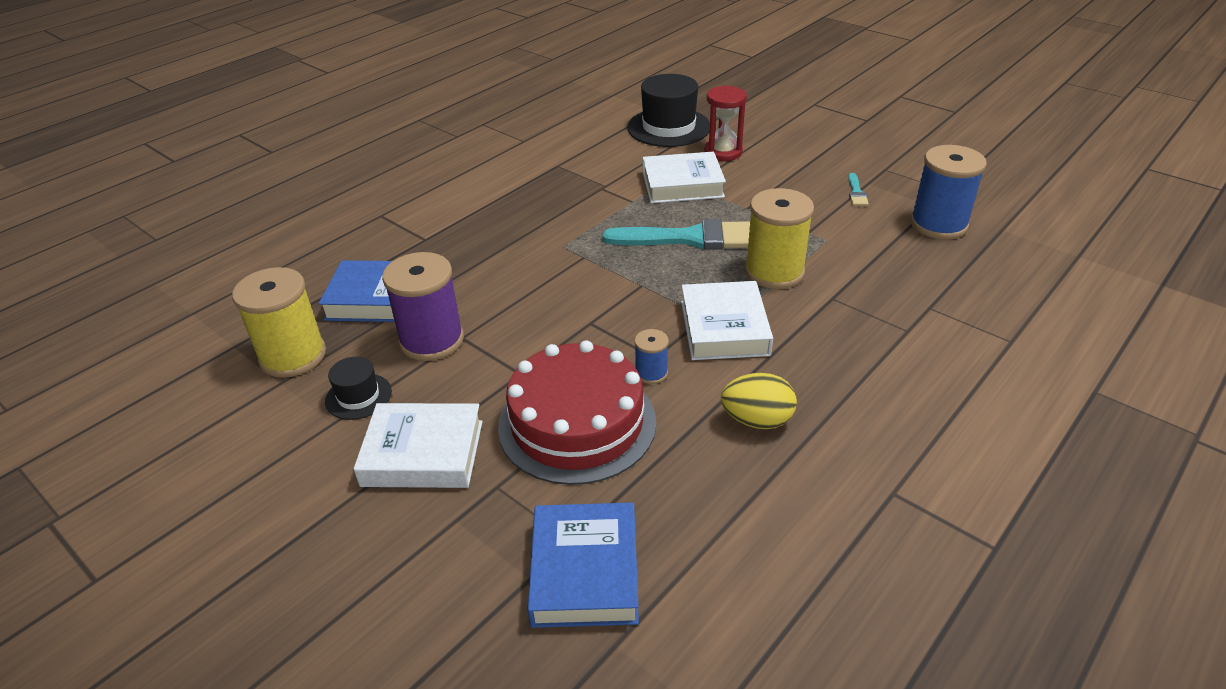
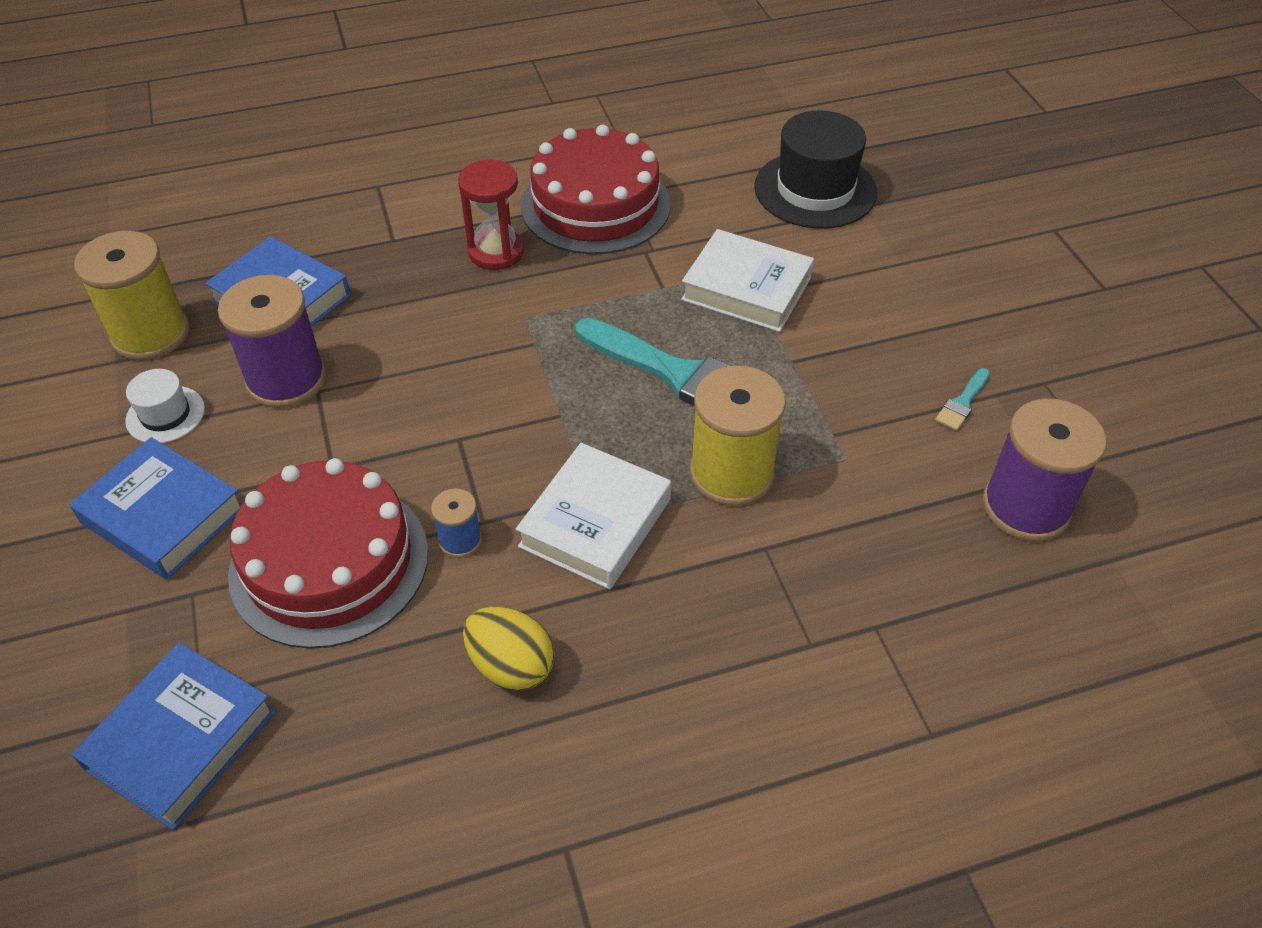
camera: 30 degrees right, 10 degrees up
(358, 396) = (165, 415): black hat -> white hat
(423, 453) = (163, 515): white book -> blue book
(544, 176) = (595, 205): none -> red cake
(723, 152) = (847, 259): red hourglass -> red hourglass (496, 252)
(938, 224) = (1025, 507): blue spool -> purple spool

